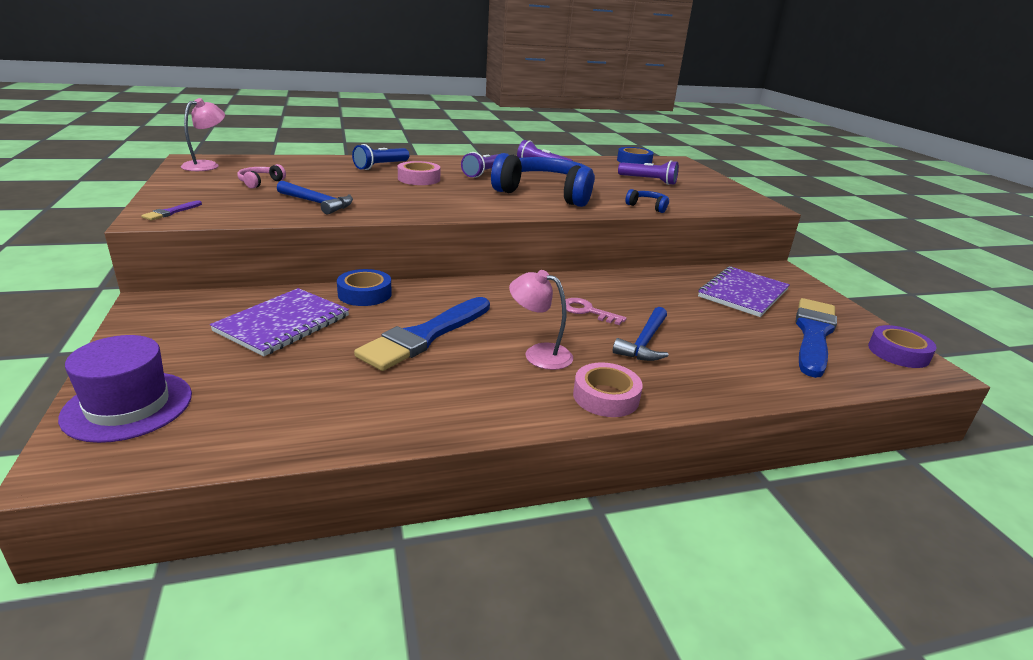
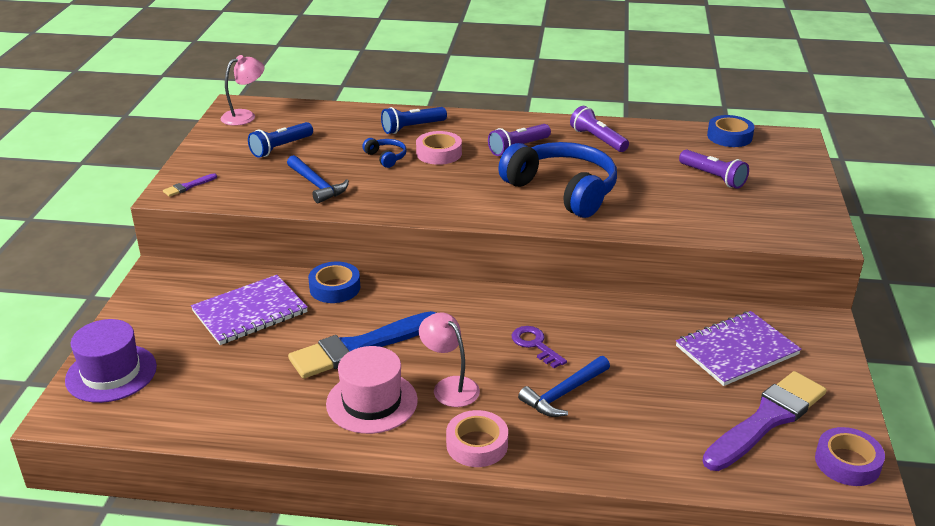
camera: 25 degrees right, 5 degrees up
(260, 182) = (280, 148): pink headphones -> blue flashlight
(472, 379) = (372, 402): none -> pink hat
(587, 311) = (535, 345): pink key -> purple key
(648, 206) = (667, 225): blue headphones -> blue headphones (386, 157)
(813, 334) = (766, 420): blue brush -> purple brush

